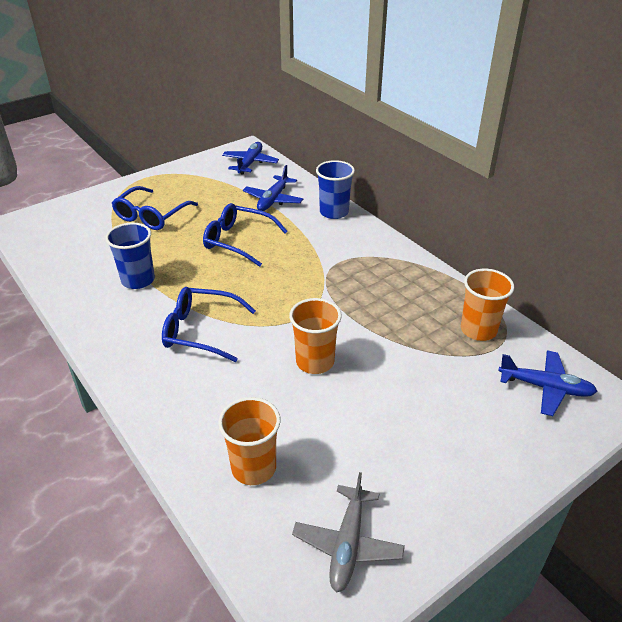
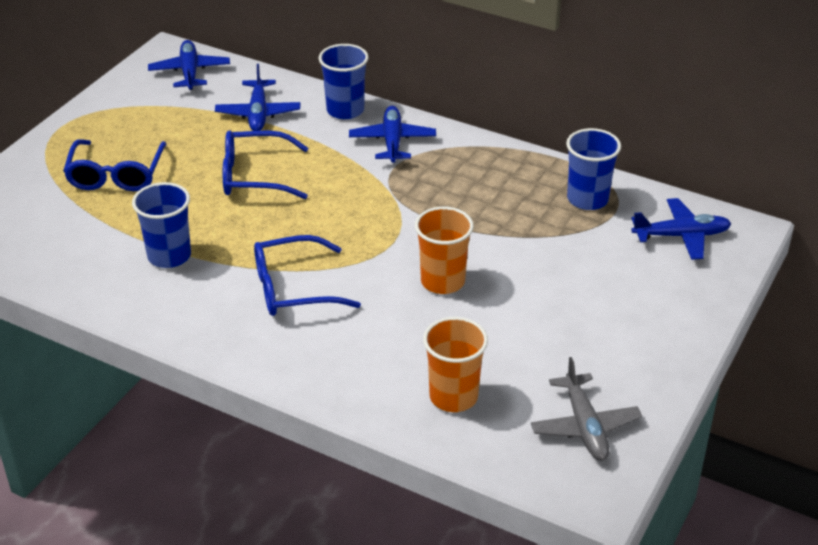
camera: 25 degrees left, 0 degrees up
(352, 242) = (392, 141): none -> blue plane
(478, 330) = (587, 199): orange cup -> blue cup

